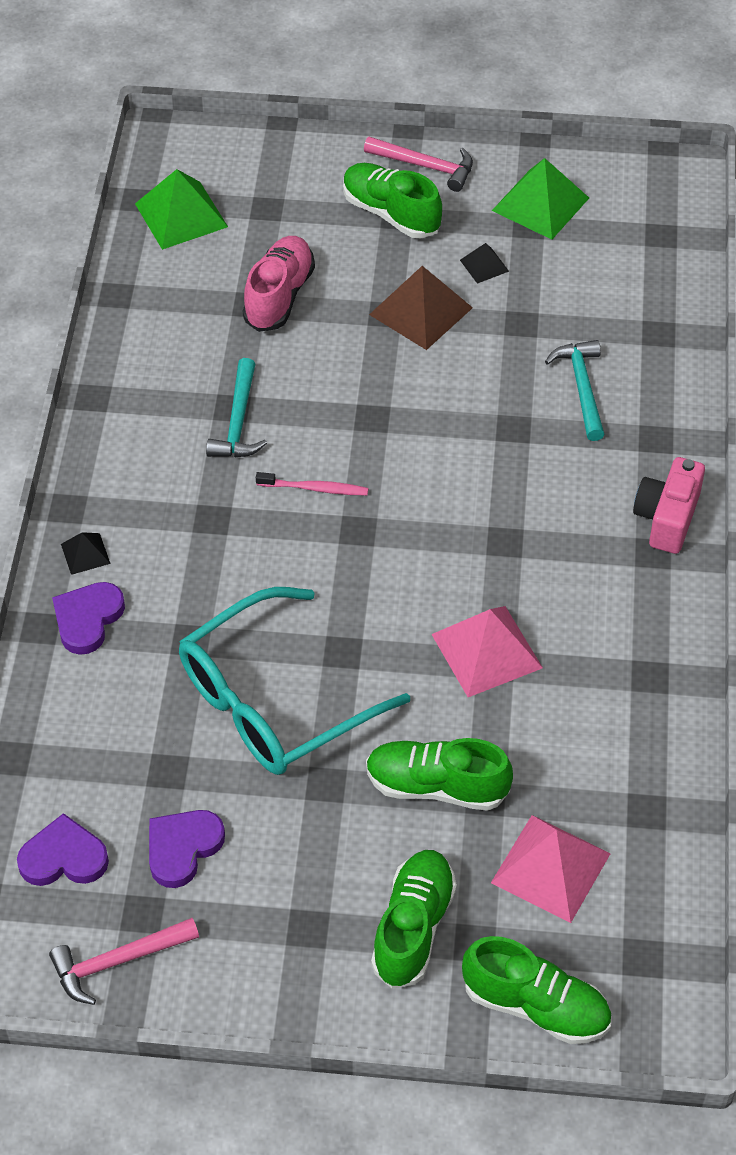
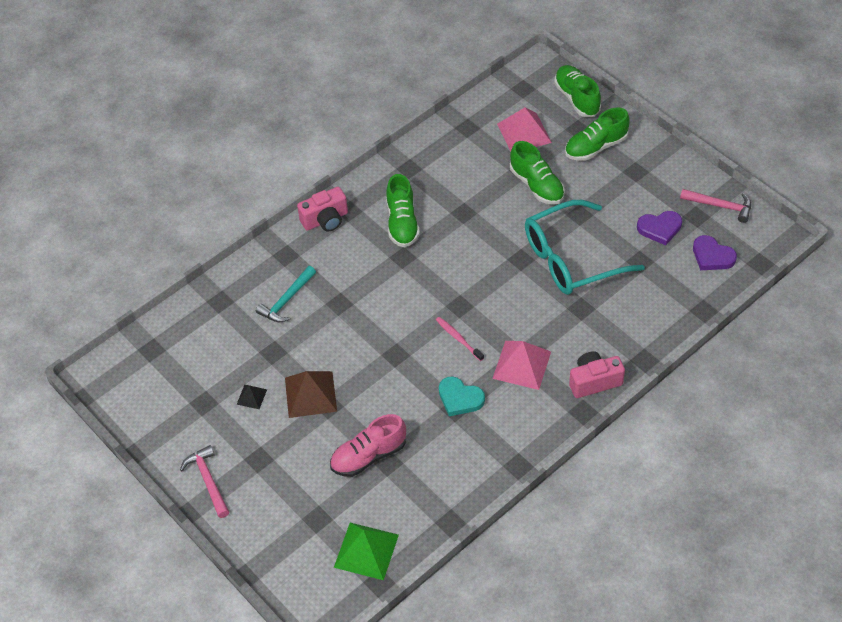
camera: 135 degrees left, 0 degrees up
(85, 553) = (594, 381): black pyramid -> pink camera
(87, 619) = (619, 349): purple heart -> none
(238, 422) = (460, 398): turquoise hammer -> turquoise heart
(273, 702) = (570, 259): turquoise glasses -> turquoise glasses turned 150 degrees clockwise
(391, 214) = (259, 463): green shoe -> green shoe (402, 223)
(486, 651) = (461, 220): pink pyramid -> pink pyramid (522, 365)
(540, 204) = (182, 411): green pyramid -> none

